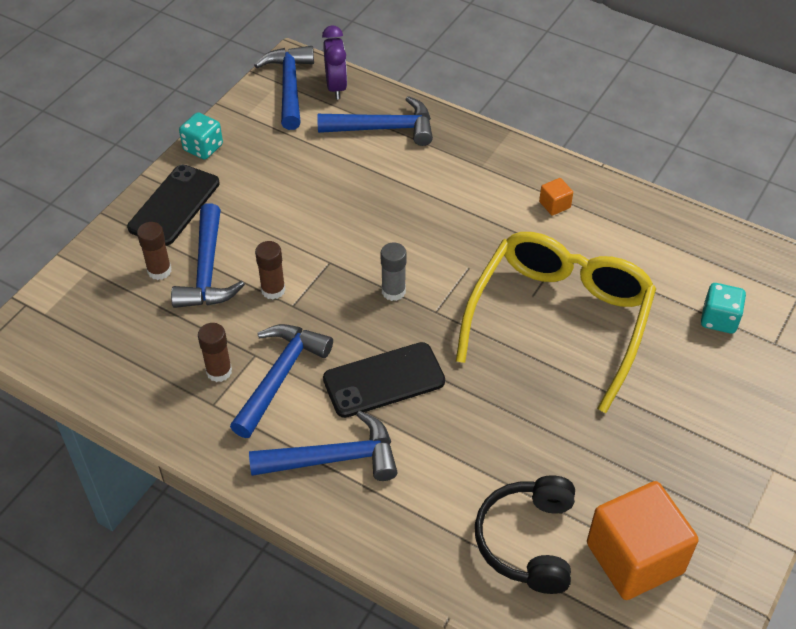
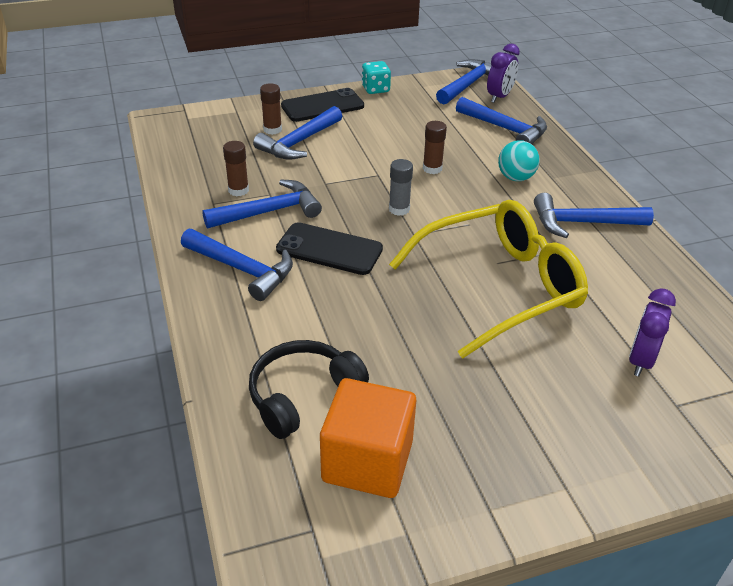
camera: 40 degrees right, 10 degrees down
(273, 290) = (324, 170): brown glue stick -> brown glue stick (432, 168)
(453, 186) = (515, 178): none -> turquoise ball
(554, 205) = (582, 223): orange cube -> blue hammer
(719, 319) = (640, 360): turquoise dice -> purple clock

